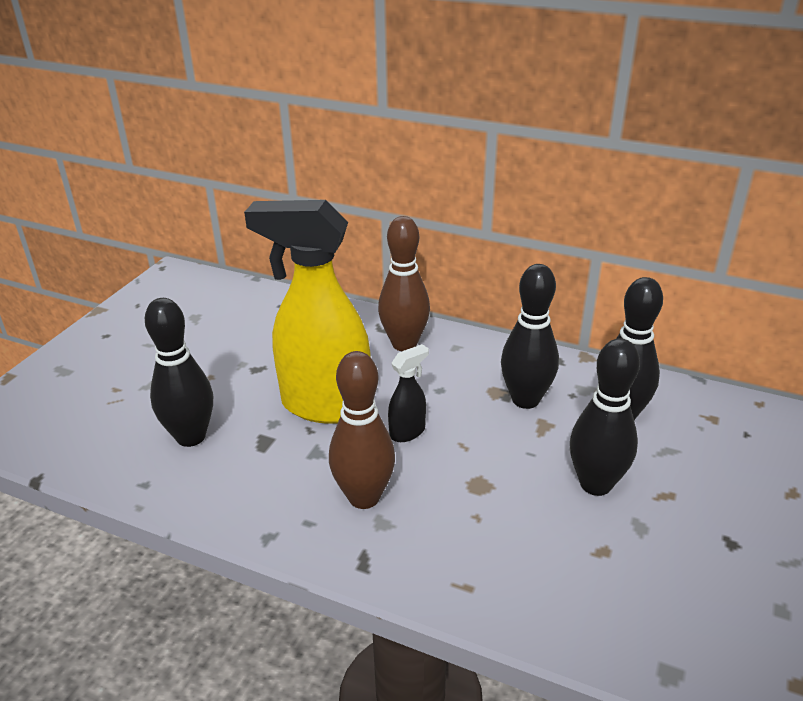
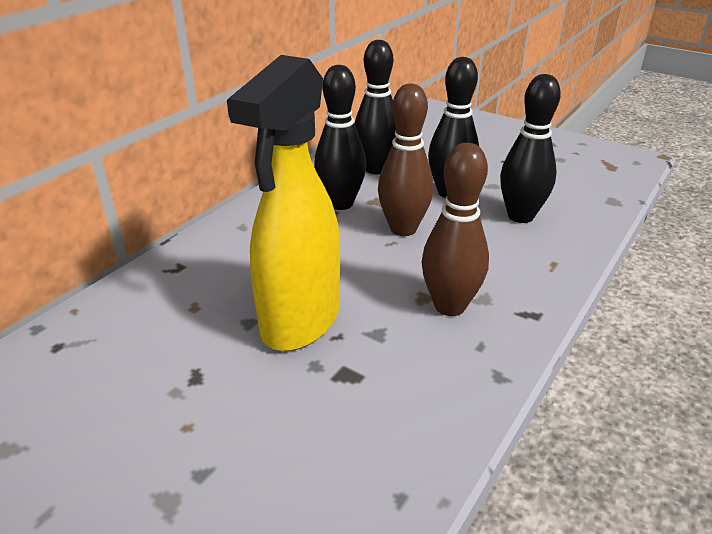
camera: 80 degrees left, 0 degrees up
(191, 437) = (316, 446): black bowling pin -> black bowling pin (520, 216)
(404, 344) = (217, 256): brown bowling pin -> brown bowling pin (403, 229)
(408, 432) = (363, 270): black spray bottle -> none

